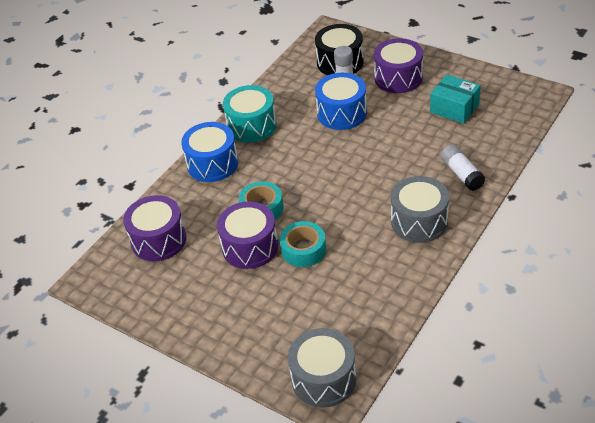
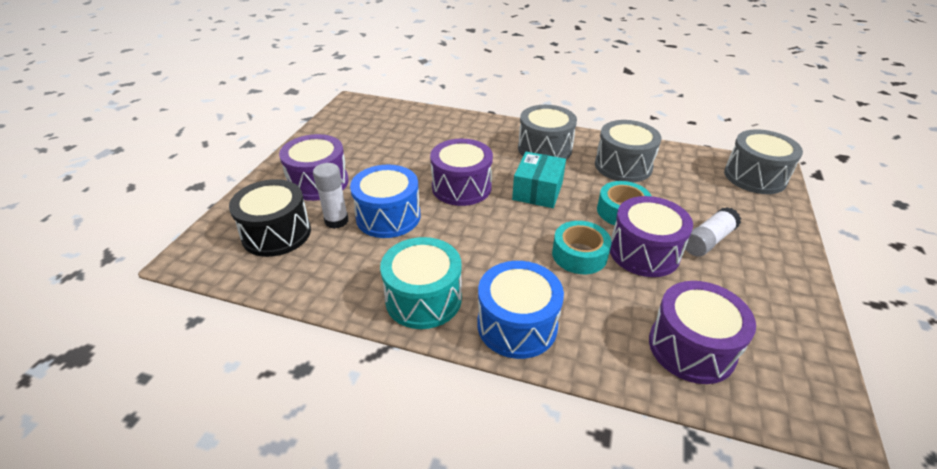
camera: 110 degrees left, 5 degrees down
(369, 155) = (461, 187): none -> purple drum
(373, 274) = (623, 166): none -> grey drum
(454, 108) = (375, 143): turquoise box -> turquoise box (537, 191)
(461, 174) = (473, 133): white glue stick -> white glue stick (708, 241)

